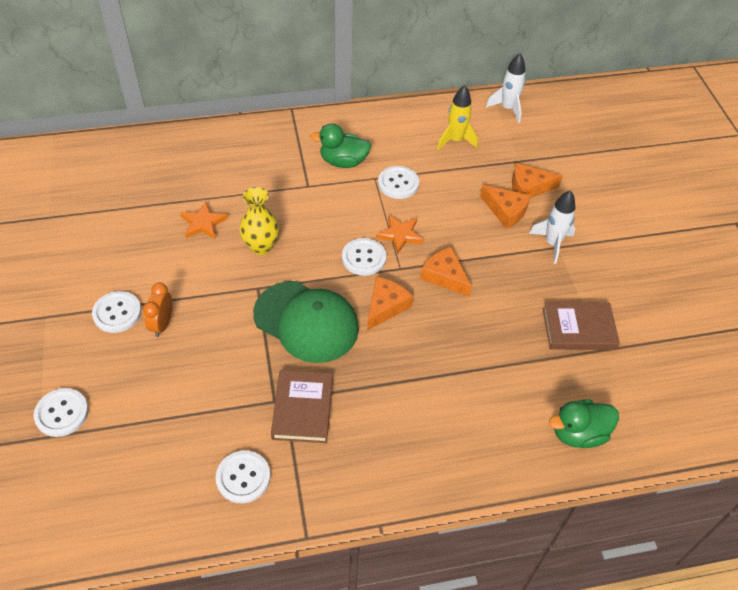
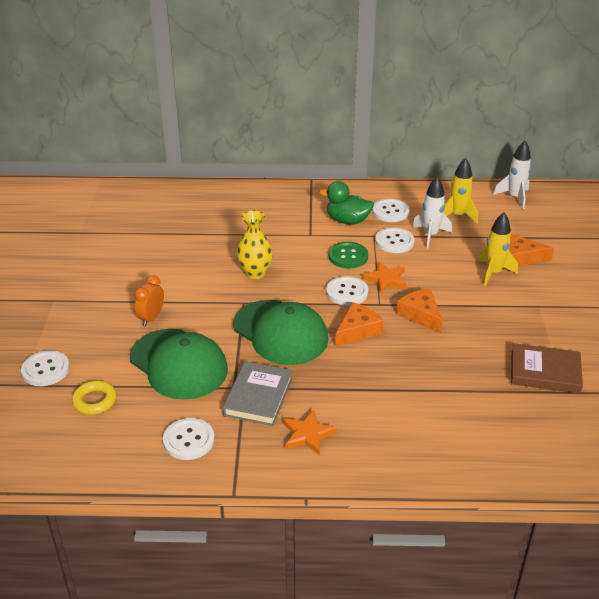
camera: 15 degrees right, 15 degrees down
(117, 313) = (115, 305): white button -> white button (390, 212)
(128, 445) = (95, 401): none -> yellow ring
(203, 223) = (209, 251): orange star -> orange star (307, 434)
(208, 381) = (178, 364): none -> green cap
(302, 408) = (258, 396): brown book -> grey book
(354, 210) = (348, 256): none -> green button
(505, 211) = (493, 273): orange cheese -> yellow rocket
(552, 243) = (534, 303): white rocket -> white rocket (430, 235)
(578, 433) = (524, 455): green duck -> none

